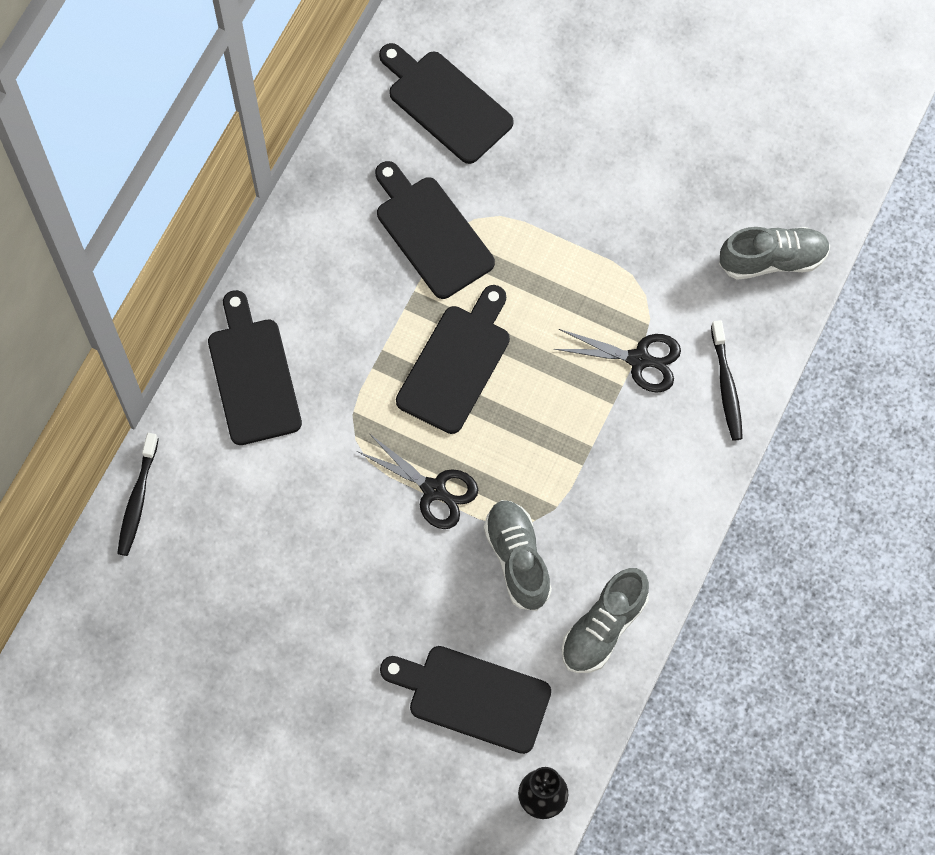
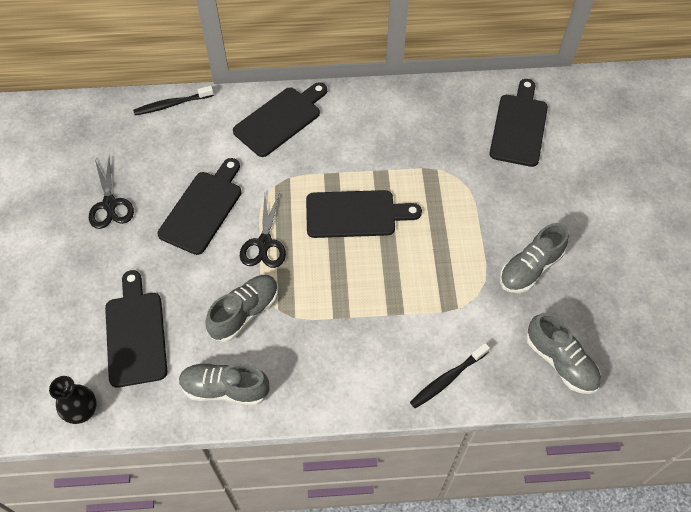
camera: 60 degrees right, 10 degrees down
(431, 233) = (431, 160): black cutting board -> black cutting board (203, 209)
(639, 359) = (429, 315): black scissors -> black scissors (110, 204)
(645, 217) = (530, 268): none -> grey shoe

